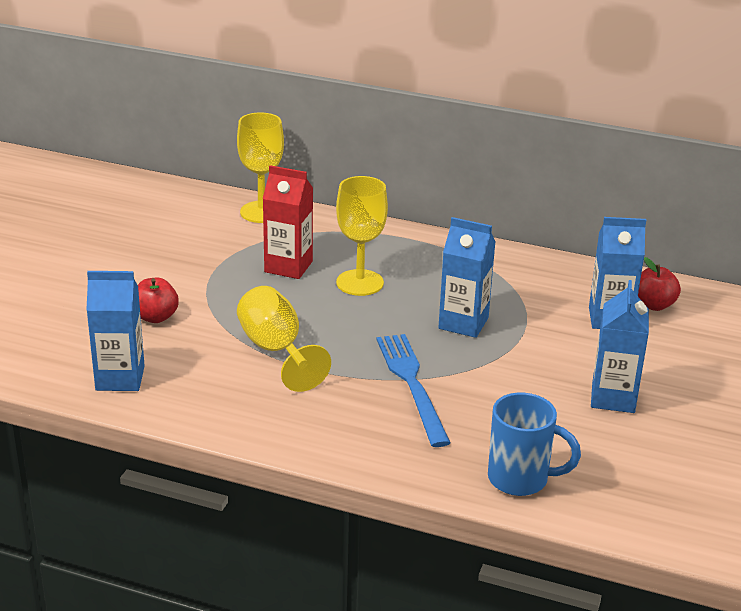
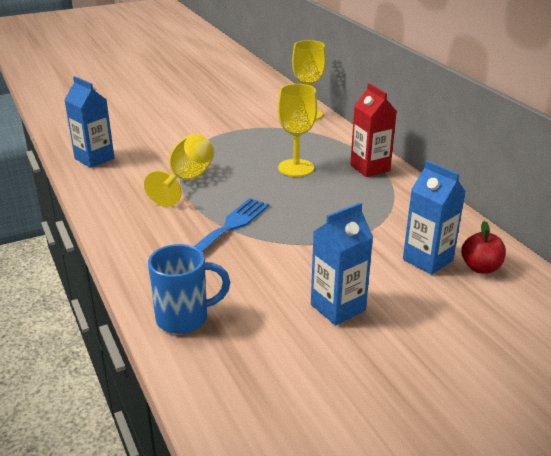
camera: 45 degrees right, 0 degrees up
(155, 317) = (161, 140): red apple -> none
(288, 267) = (271, 144): red carton -> red carton (370, 168)
(463, 323) = (318, 215): blue carton -> none
(520, 479) = (184, 318): blue mug -> blue mug turned 75 degrees counterclockwise

